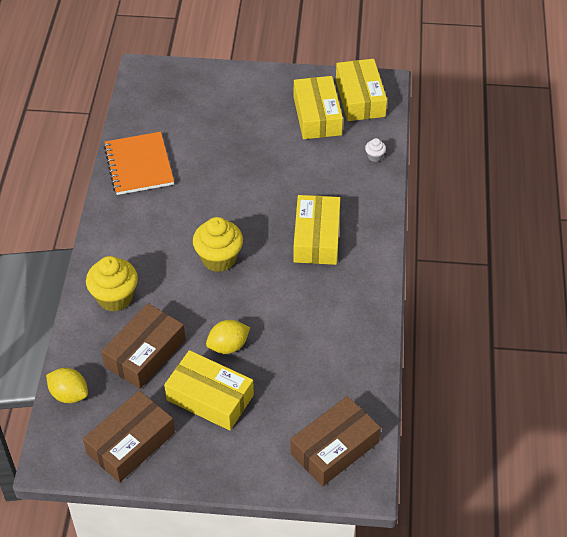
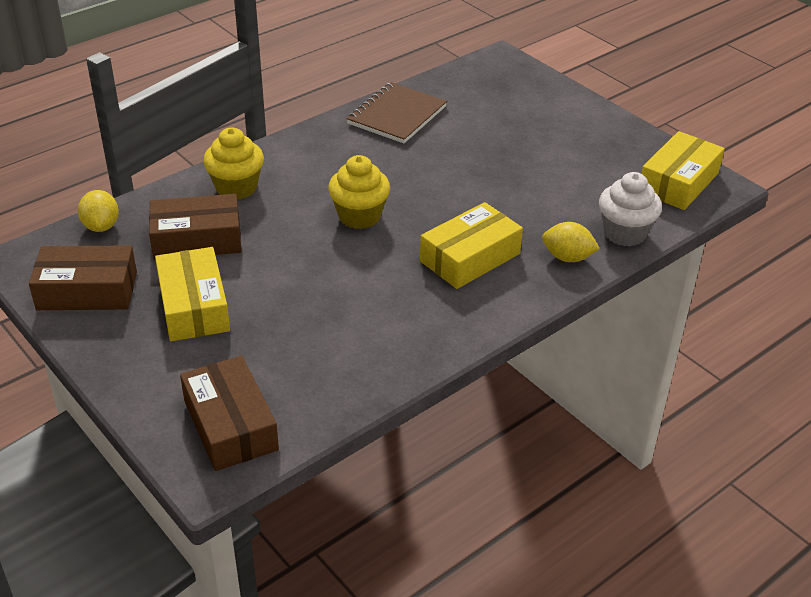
camera: 45 degrees right, 10 degrees down
(139, 165) = (396, 115): orange notebook -> brown notebook
(228, 346) = (267, 281): yellow lemon -> yellow lemon (567, 257)
(317, 116) = (613, 171): yellow box -> none
(334, 448) = (230, 425): brown box -> brown box turned 60 degrees clockwise
(374, 156) = (625, 233): white cupcake -> white cupcake, size x2.22

